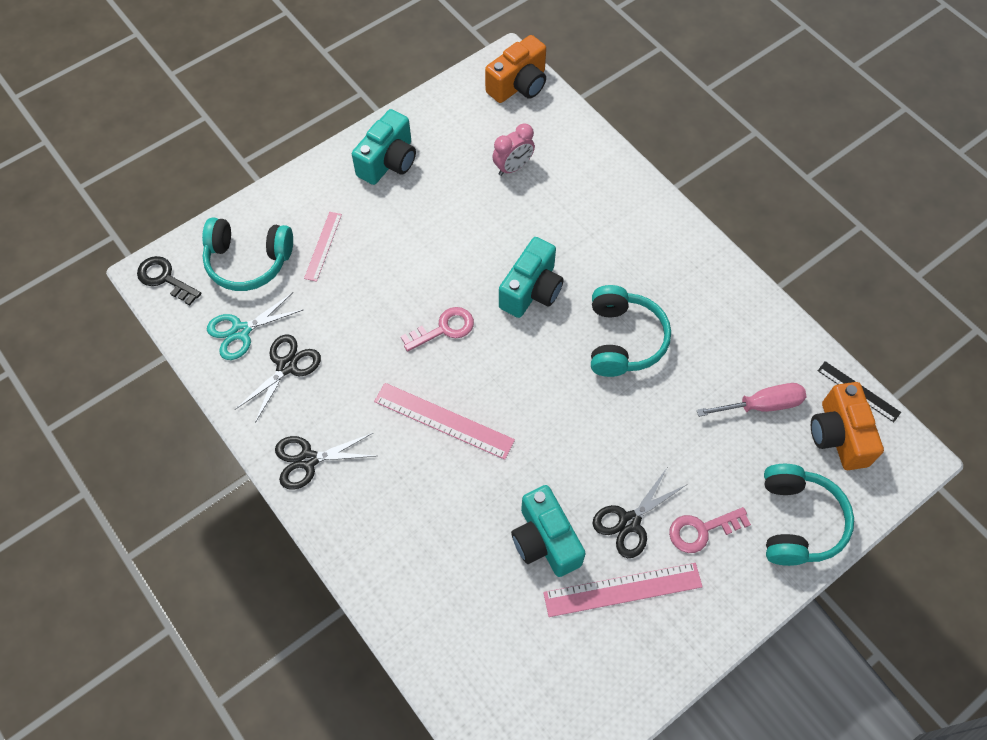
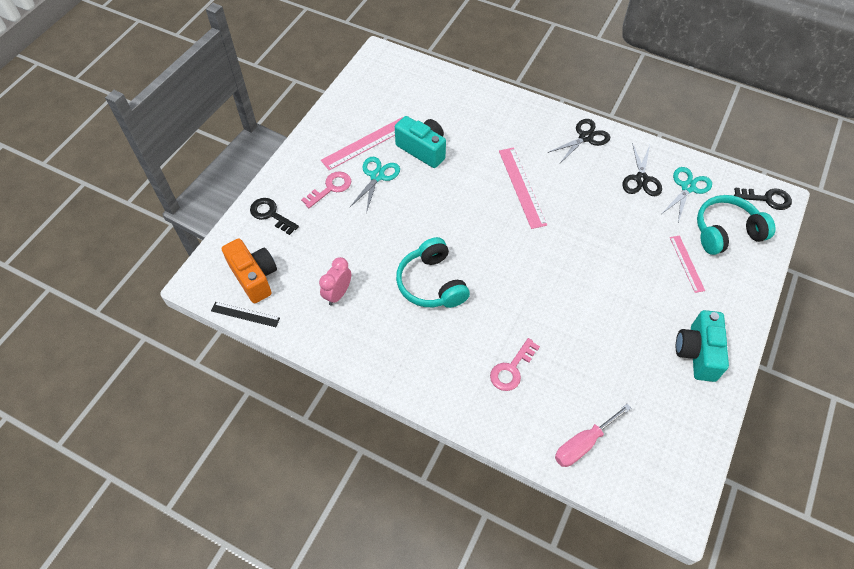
camera: 155 degrees right, 5 degrees down
(444, 329) = (560, 241): pink key -> pink key (511, 369)
(444, 420) = (522, 187): pink ruler -> pink ruler turned 75 degrees clockwise
(513, 167) = (595, 393): pink clock -> pink clock (338, 294)
(519, 85) = (647, 488): orange camera -> none
(531, 290) = (517, 292): turquoise camera -> none
(629, 522) = (377, 176): black scissors -> turquoise scissors
(762, 405) = (315, 277): pink screwdriver -> pink screwdriver (583, 444)
(797, 521) = (271, 214): turquoise headphones -> black key

